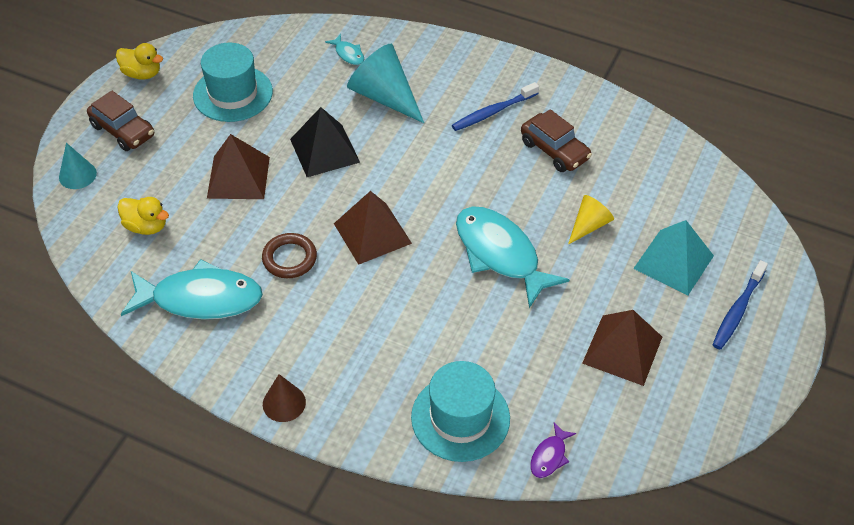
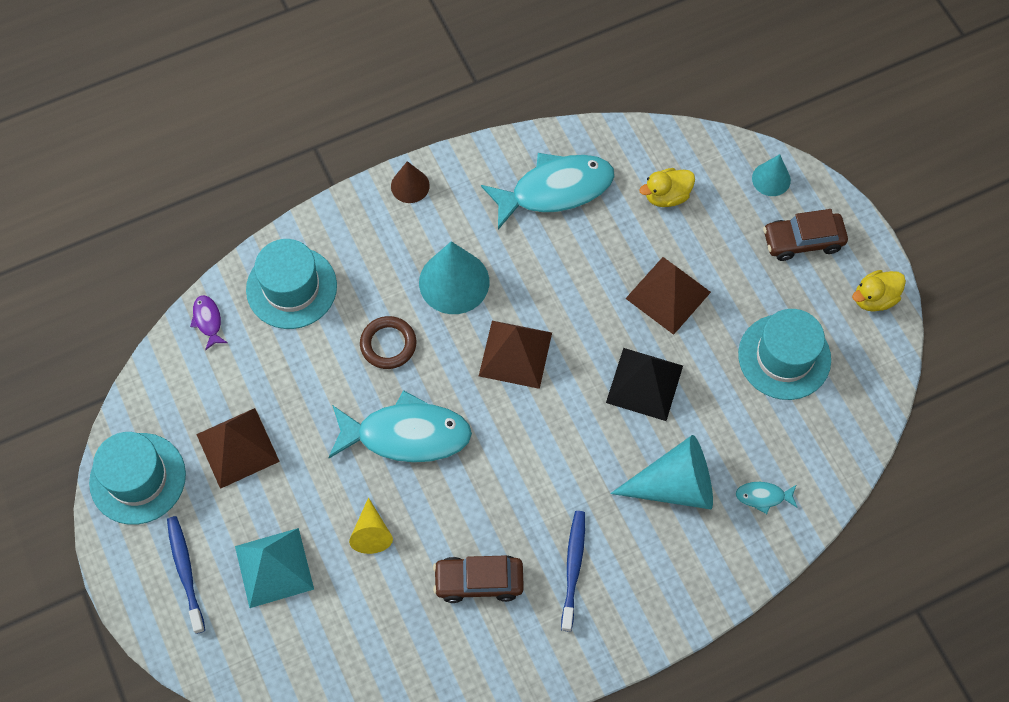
camera: 130 degrees right, 15 degrees up
(200, 299) = (555, 190): turquoise fish -> turquoise fish turned 150 degrees counterclockwise
(289, 258) = (542, 275): brown ring -> brown ring (388, 344)
(348, 309) = (454, 282): none -> turquoise cone
(717, 396) = (137, 478): none -> turquoise hat

